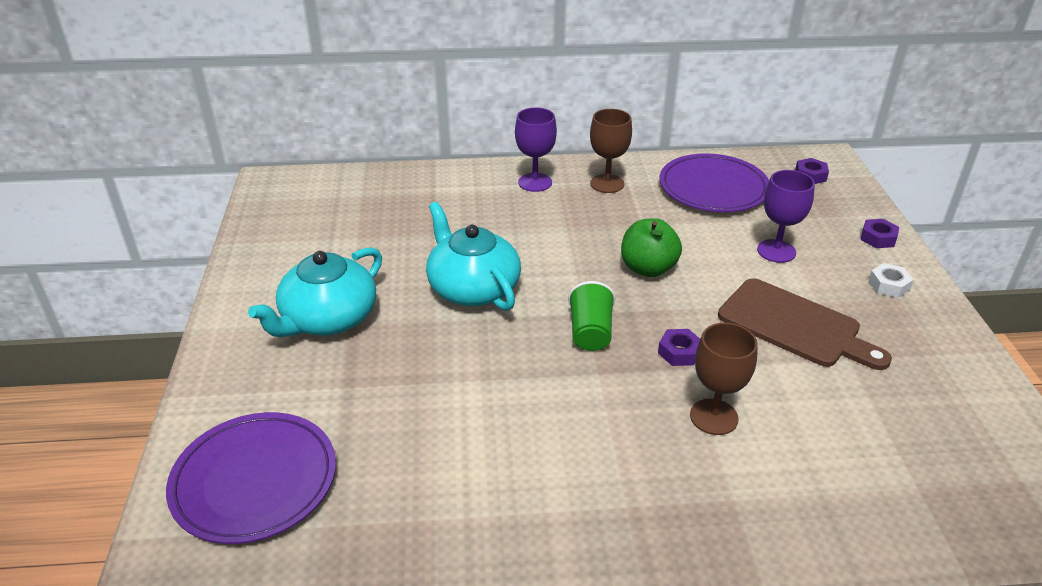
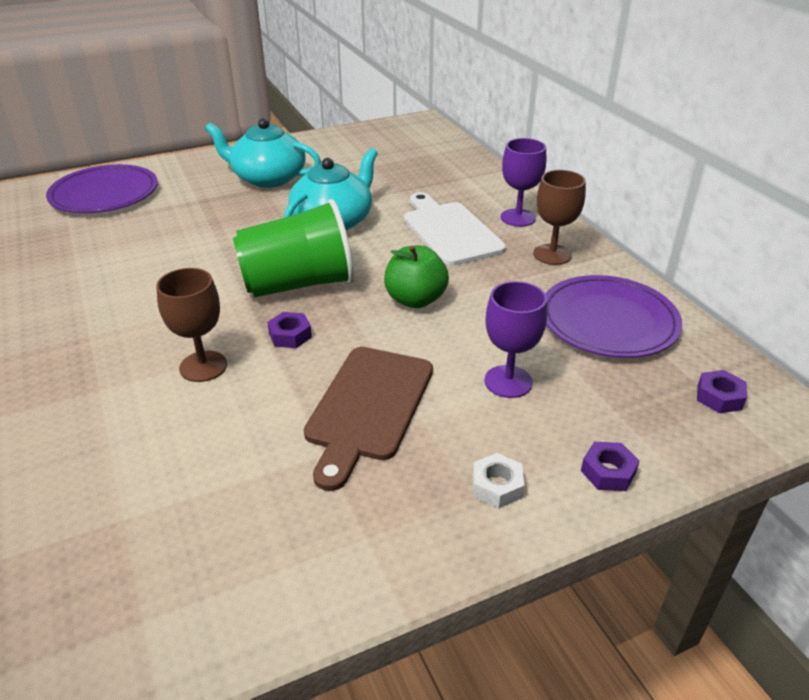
camera: 70 degrees right, 0 degrees up
(537, 223) = (450, 231): none -> white cutting board
(590, 333) = (299, 284): green cup -> green cup, size x1.87

